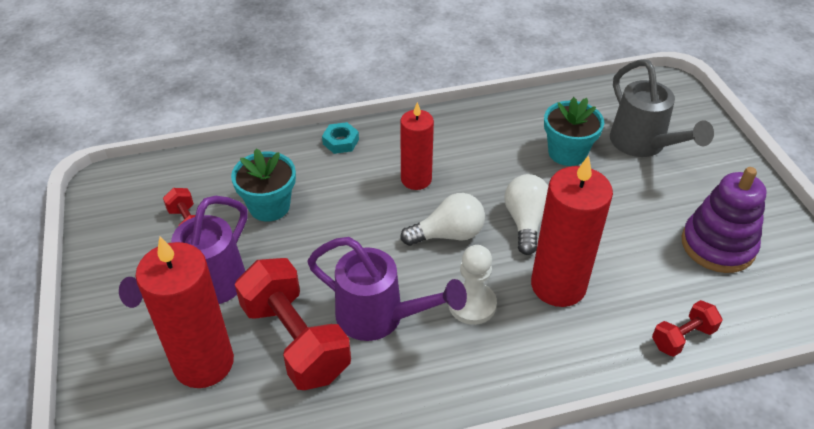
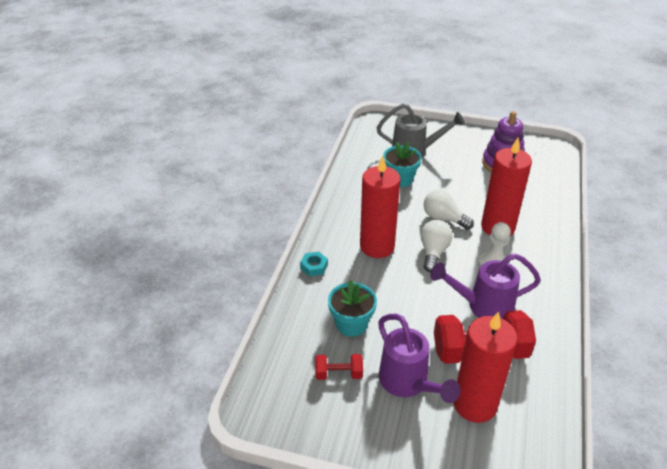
camera: 60 degrees left, 5 degrees down
(380, 318) = (482, 306): purple watering can -> purple watering can turned 150 degrees counterclockwise
(416, 179) = (377, 246): red candle -> red candle, size x1.58
(682, 337) = (554, 202): red dumbbell -> none

